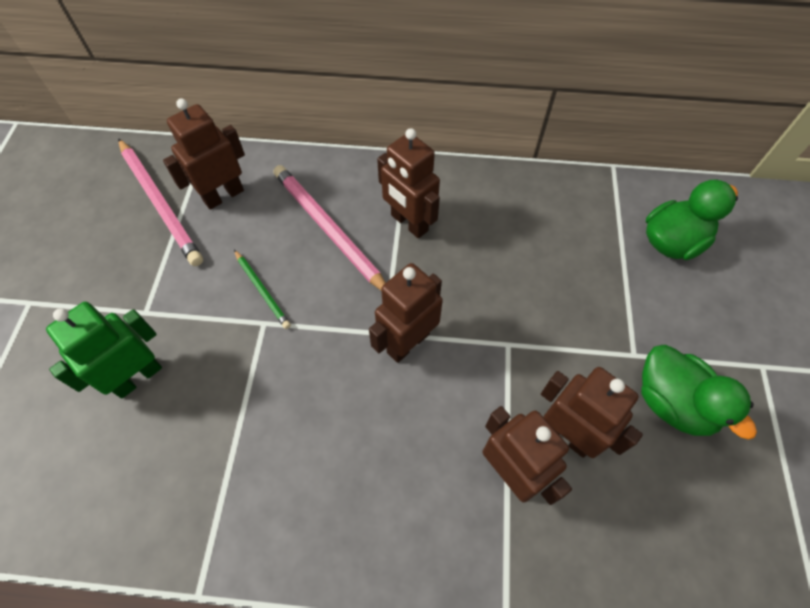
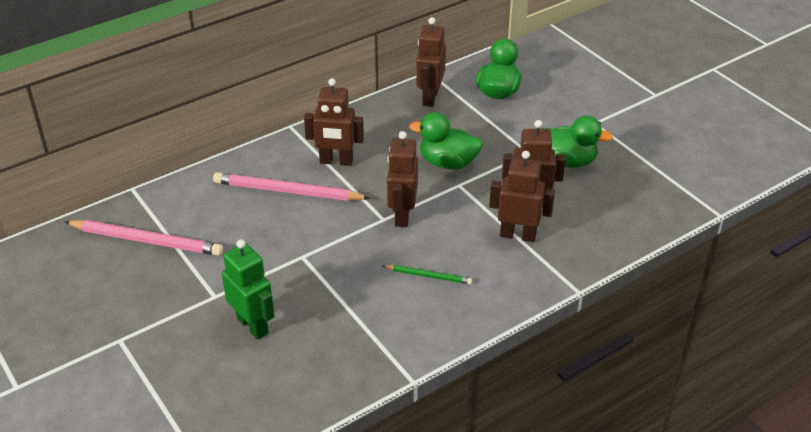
camera: 40 degrees left, 20 degrees down
(137, 377) = (253, 325): green robot -> green robot turned 135 degrees clockwise
(223, 195) = (189, 212): brown robot -> brown robot (429, 97)
(262, 290) = (281, 242): green pencil -> green pencil (428, 276)
(523, 304) = (448, 163): none -> green duck

